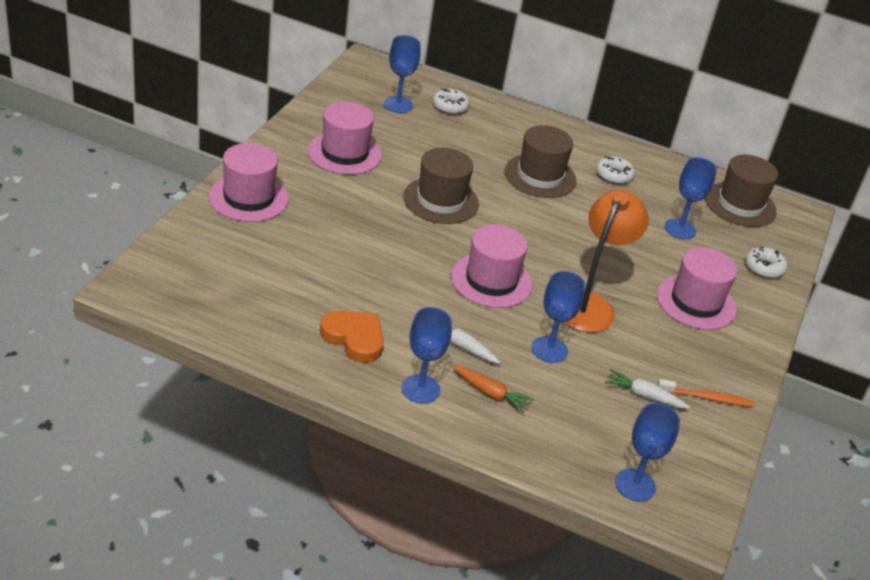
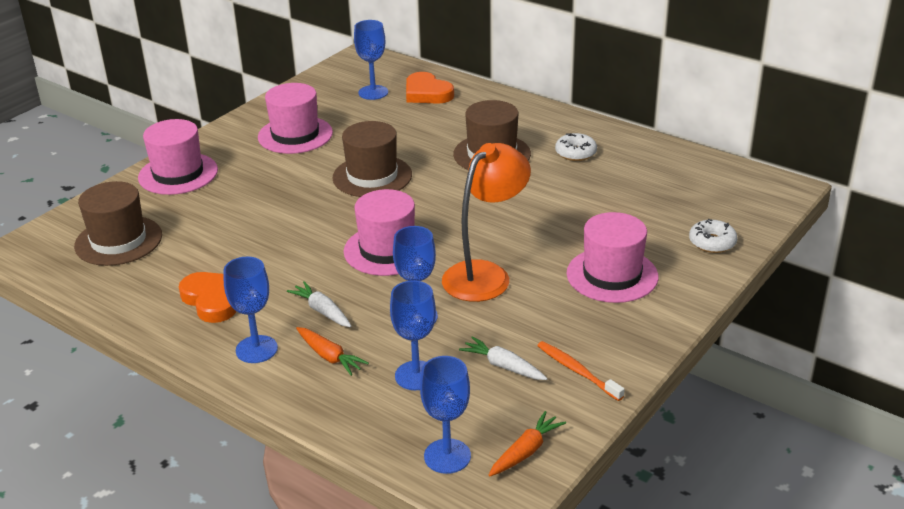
camera: 20 degrees right, 5 degrees down
(450, 106) = (427, 93): white donut -> orange heart
(680, 229) = (628, 204): blue goblet -> blue goblet (416, 375)
(696, 476) = (526, 451): none -> orange carrot
(706, 398) = (577, 371): orange toothbrush -> orange toothbrush turned 150 degrees counterclockwise
(740, 204) = (712, 180): brown hat -> brown hat (118, 241)

